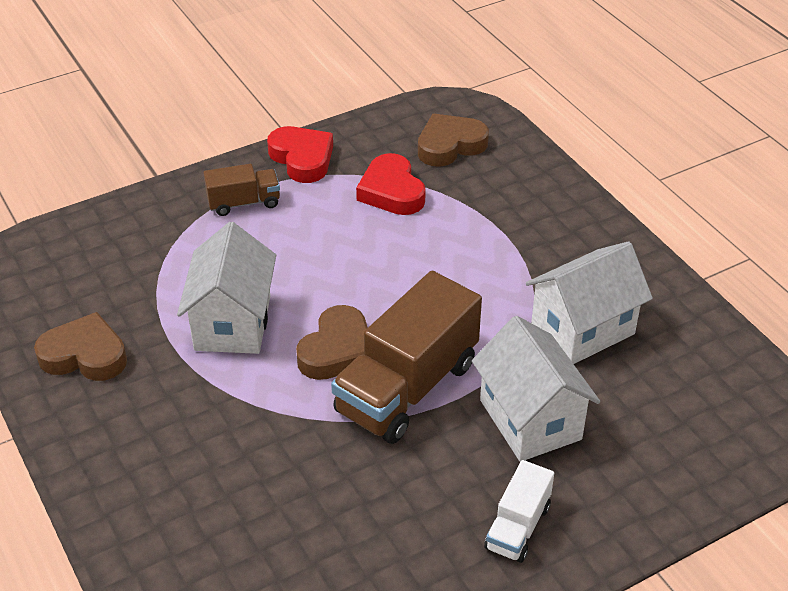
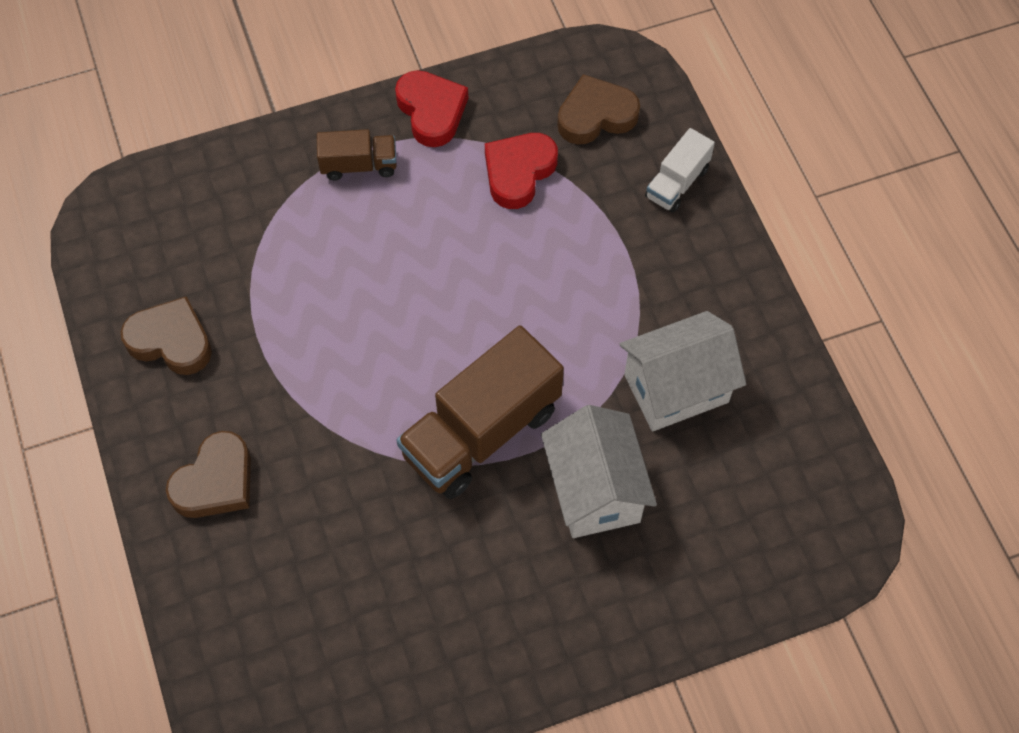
camera: 10 degrees right, 20 degrees up
(232, 323) = (322, 323): white house -> none
(337, 350) = (421, 374): brown heart -> brown heart (215, 481)
(391, 191) = (518, 172): red heart -> red heart turned 45 degrees clockwise
(518, 527) = (552, 611): white truck -> white truck (677, 183)

